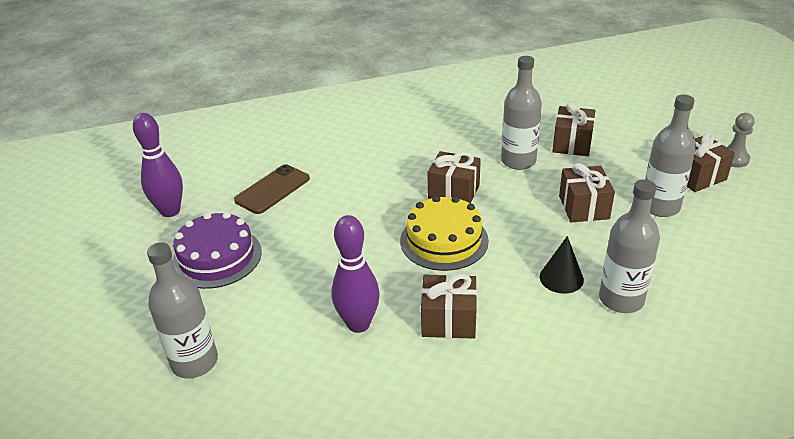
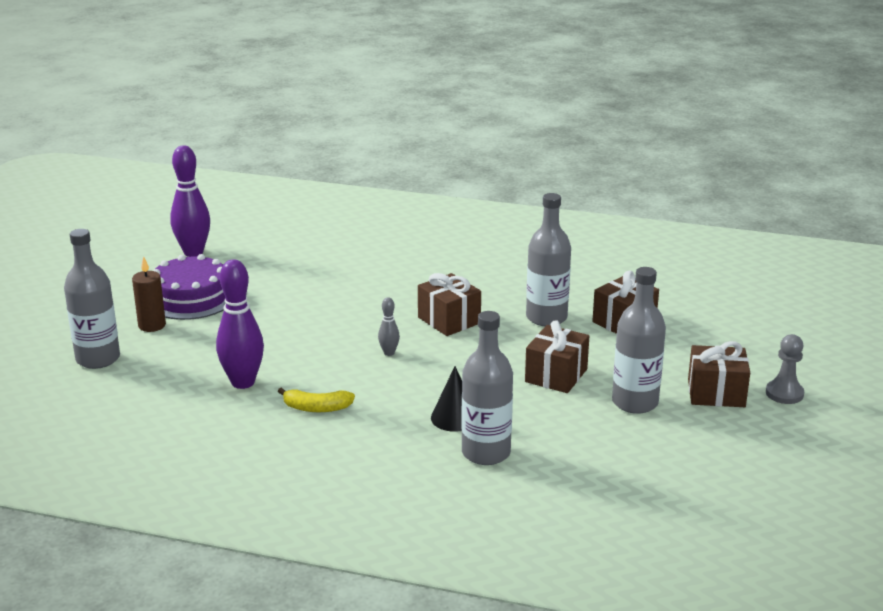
camera: 30 degrees right, 10 degrees down
(210, 302) = (152, 325): none -> brown candle
(272, 189) = (293, 264): brown phone -> none
(444, 240) = (389, 353): yellow cake -> grey bowling pin
(449, 320) = (317, 408): brown gift -> yellow banana

